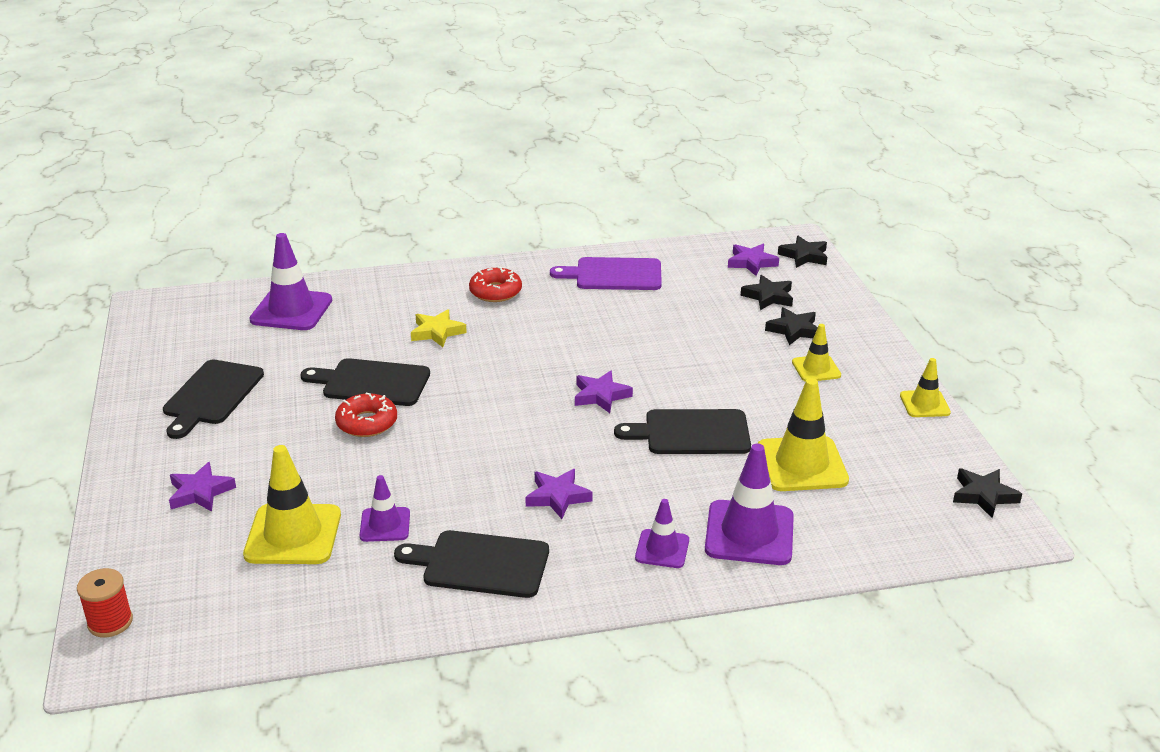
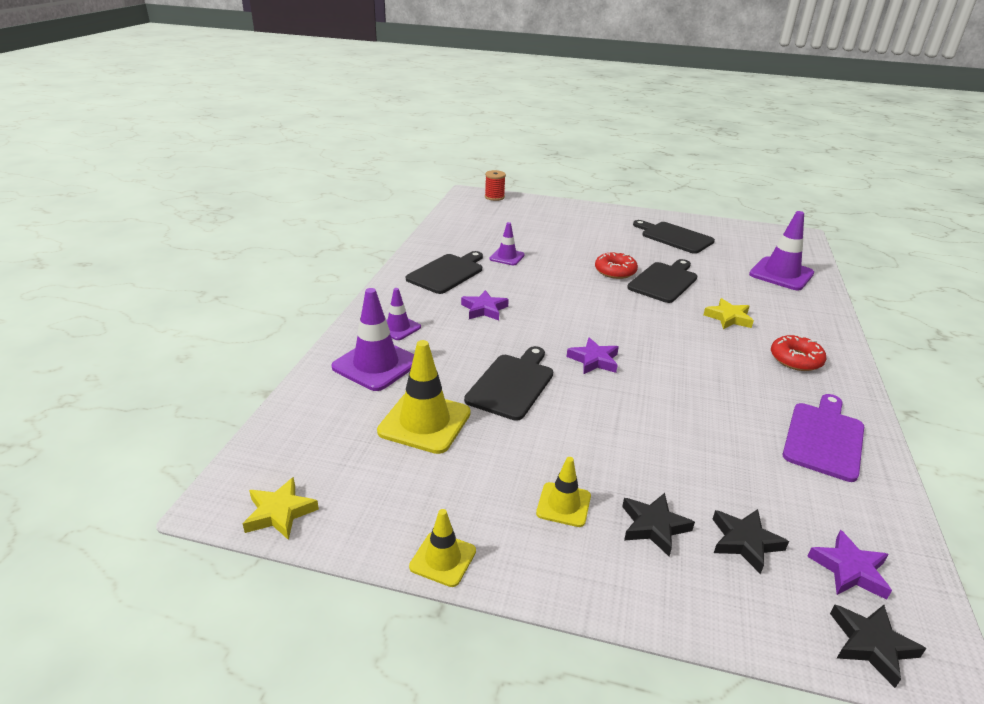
camera: 115 degrees right, 0 degrees up
(200, 492) = (577, 223): purple star -> none
(293, 535) = (520, 236): yellow traffic cone -> none
(983, 496) = (279, 512): black star -> yellow star

